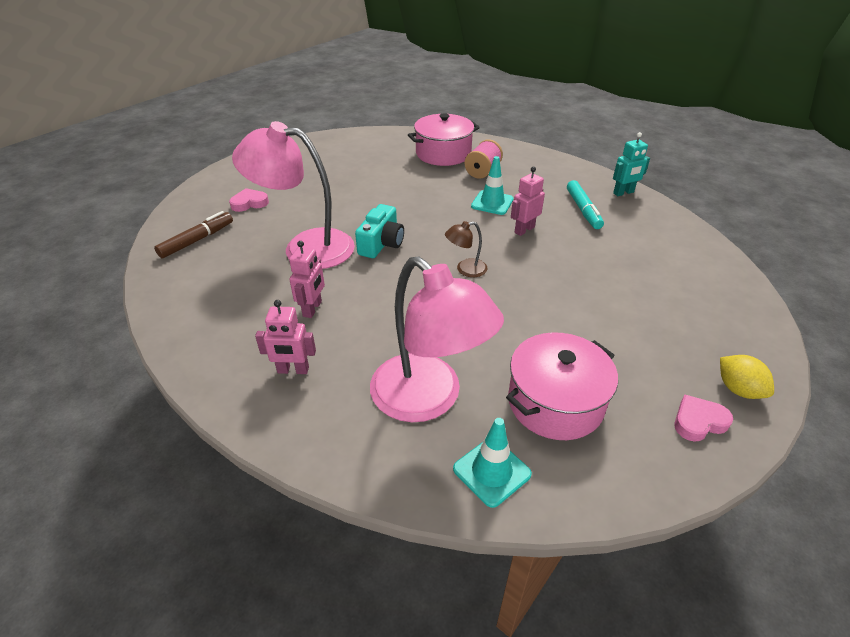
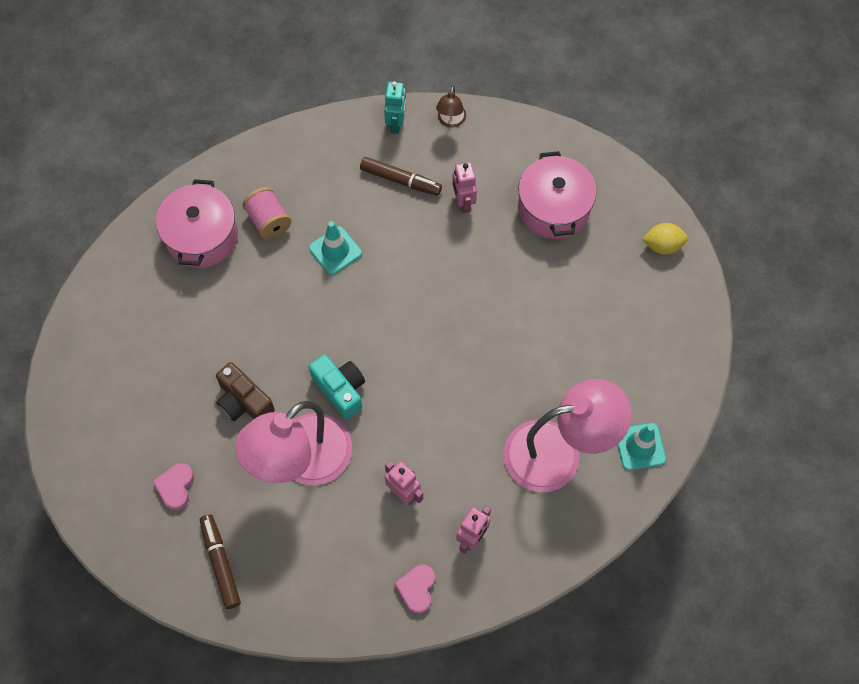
camera: 60 degrees left, 25 degrees up
(336, 207) = (244, 401): none -> brown camera
(465, 269) = (426, 339): brown lamp -> brown lamp (450, 121)
(524, 230) = (398, 252): pink robot -> pink robot (463, 202)
(555, 402) = (608, 369): pink pot -> pink pot (553, 208)
(583, 210) = (400, 180): turquoise marker -> brown marker
(698, 421) = (672, 293): pink heart -> pink heart (417, 589)

